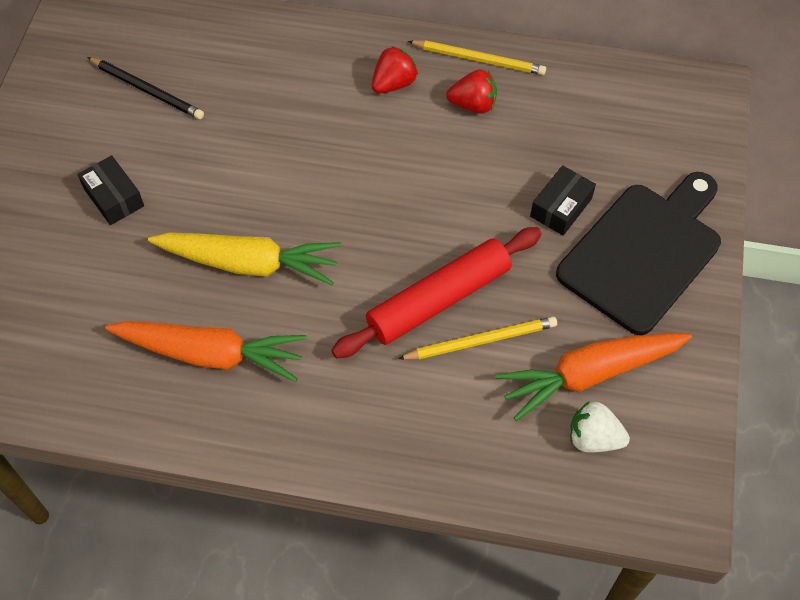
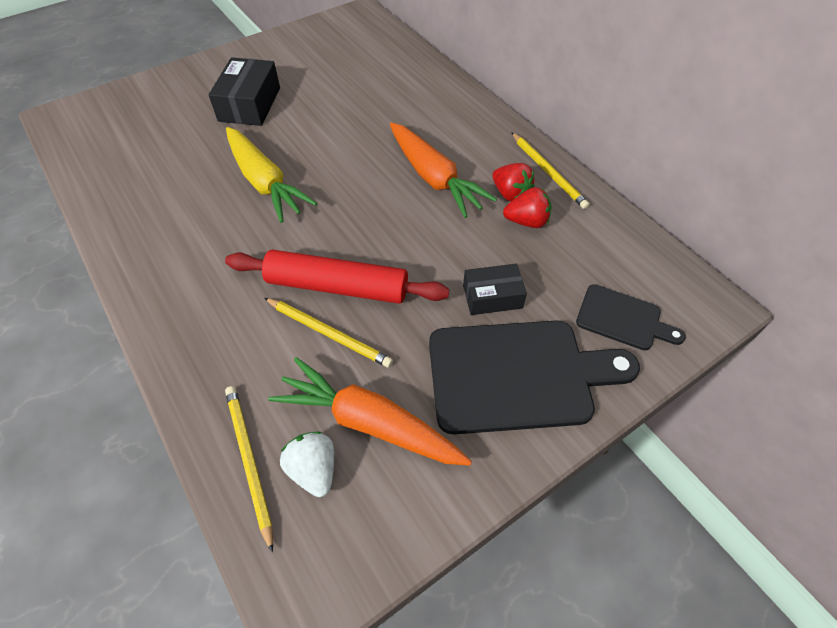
camera: 45 degrees right, 5 degrees down
(114, 197) = (250, 104): black box -> black box, size x1.56
(147, 90) = (335, 69): black pencil -> none
(210, 354) = (181, 211): orange carrot -> orange carrot (433, 177)
(393, 84) = (474, 150): red strawberry -> red strawberry (526, 221)
(545, 475) = (249, 461): none -> yellow pencil
(664, 149) = (622, 319): none -> black cutting board

